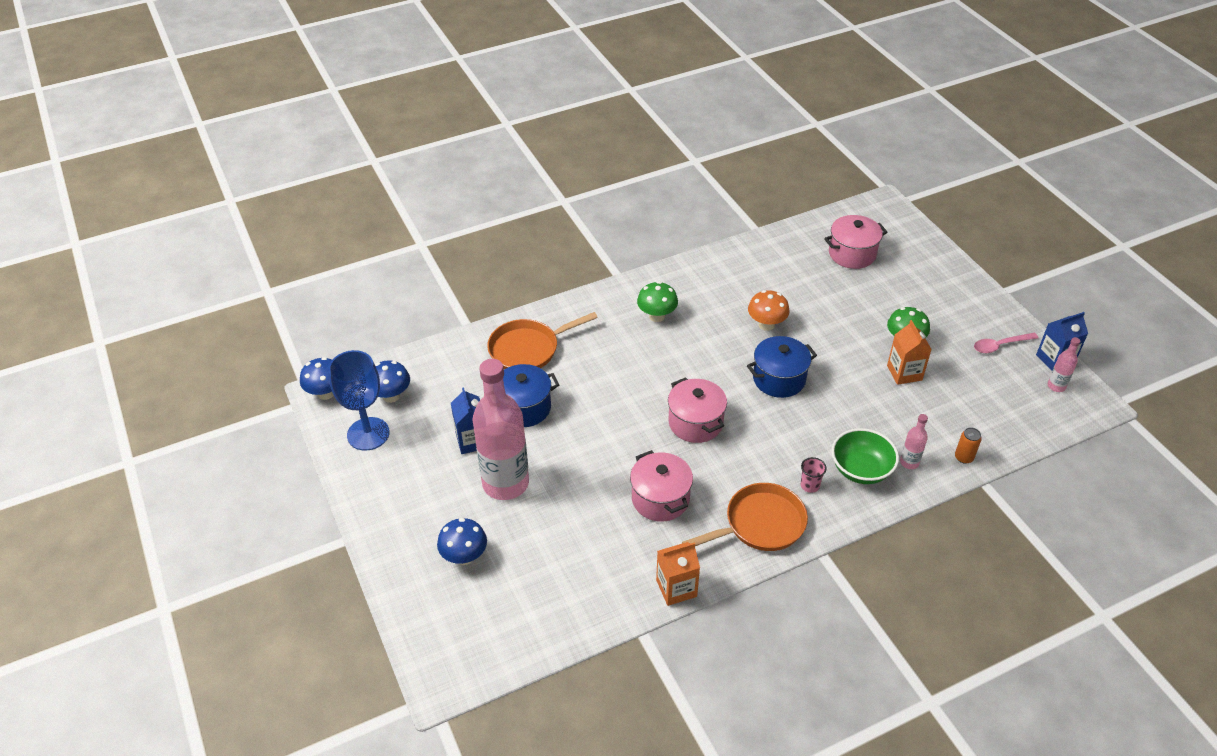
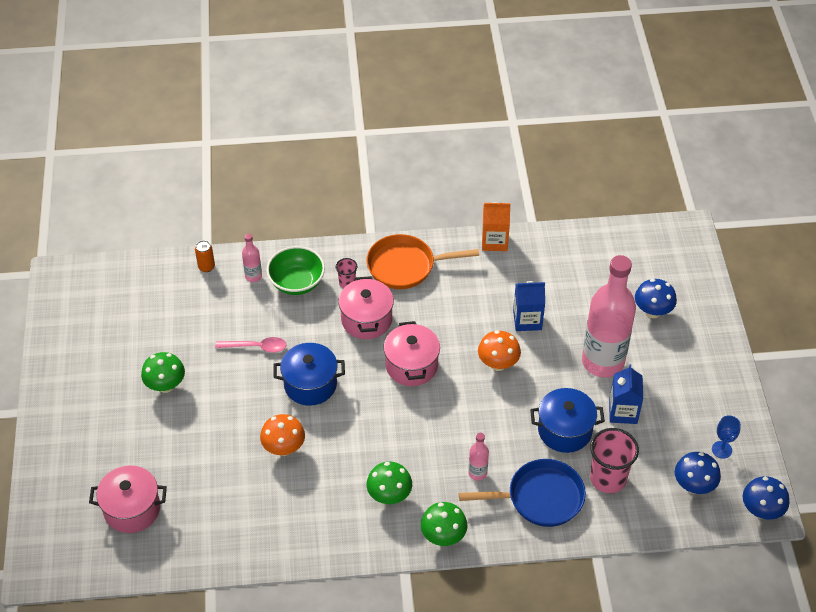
camera: 160 degrees left, 5 degrees up
(368, 434) = (721, 449): blue goblet -> blue goblet, size x0.48
(472, 380) = (608, 478): none -> pink cup
(528, 349) = (540, 498): orange pan -> blue pan
(598, 302) = (443, 536): none -> green mushroom
(612, 449) = (498, 364): none -> orange mushroom
(660, 499) = (475, 309): pink pot -> pink pot (366, 320)
(904, 373) = (192, 354): orange carton -> none
(1000, 345) = (82, 353): pink spoon -> pink spoon (256, 347)
(1055, 359) = (48, 324): blue carton -> blue carton (527, 320)
(1056, 386) = (73, 300): pink bottle -> pink bottle (477, 473)

